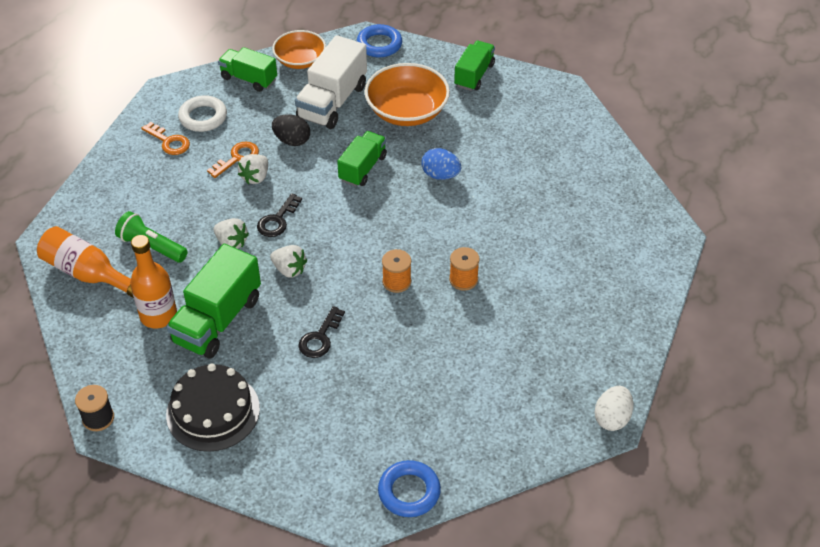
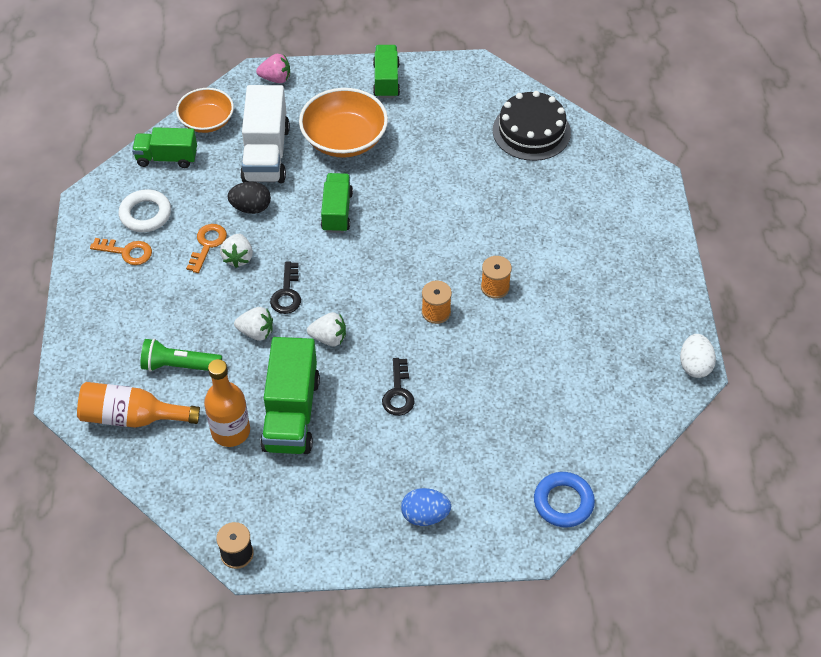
camera: 25 degrees left, 5 degrees up
(213, 411) = (342, 502): black cake -> black cake (531, 131)
(379, 44) = (276, 78): blue ring -> pink strawberry
(440, 175) = (414, 193): blue egg -> blue egg (425, 515)

